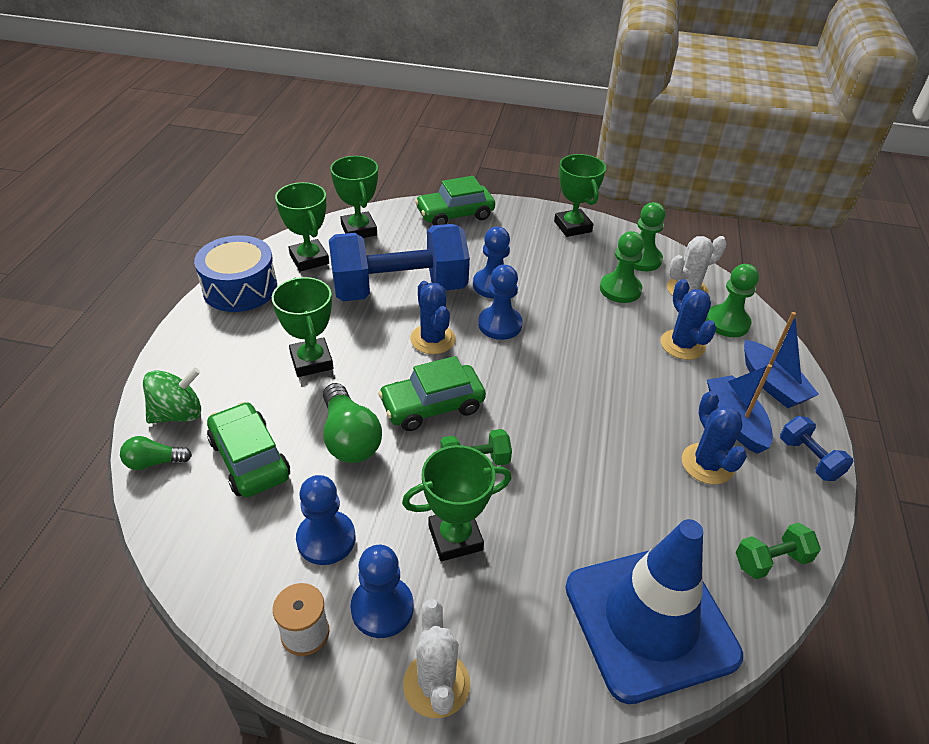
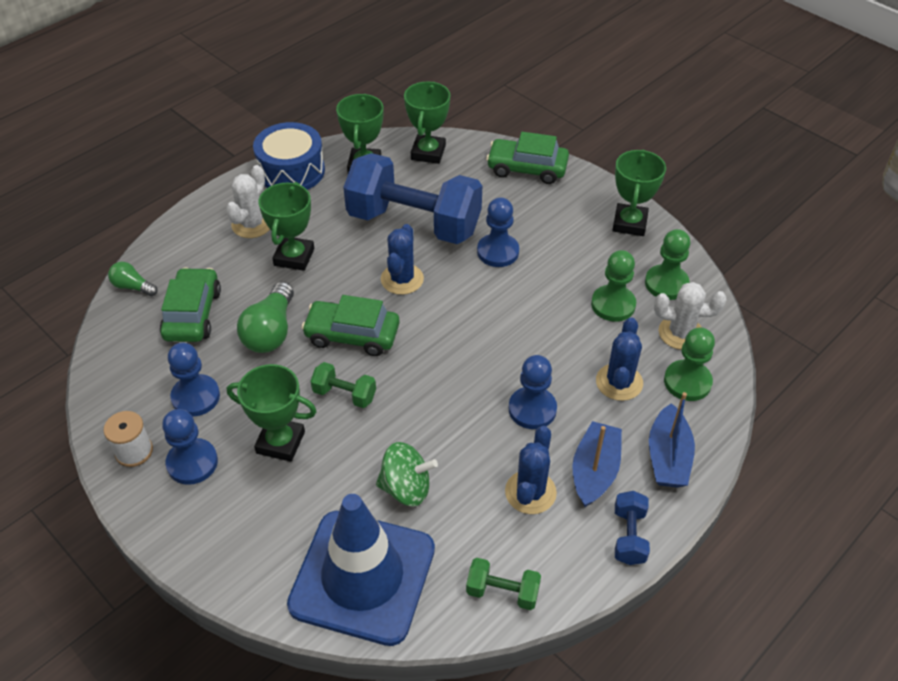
camera: 35 degrees right, 5 degrees up
(178, 414) = (173, 257): green spinning top -> green spinning top (406, 488)
(436, 684) = (184, 530): white cactus -> white cactus (252, 224)
(500, 324) = (469, 290): blue pawn -> blue pawn (532, 409)

